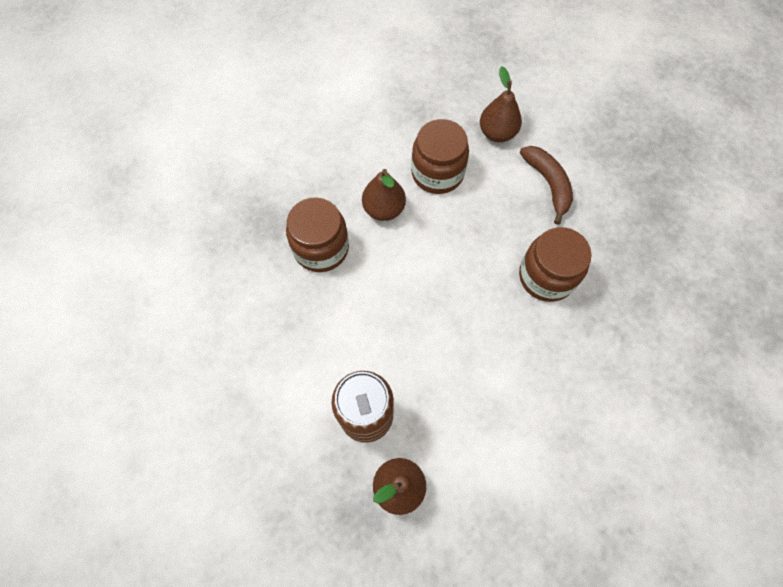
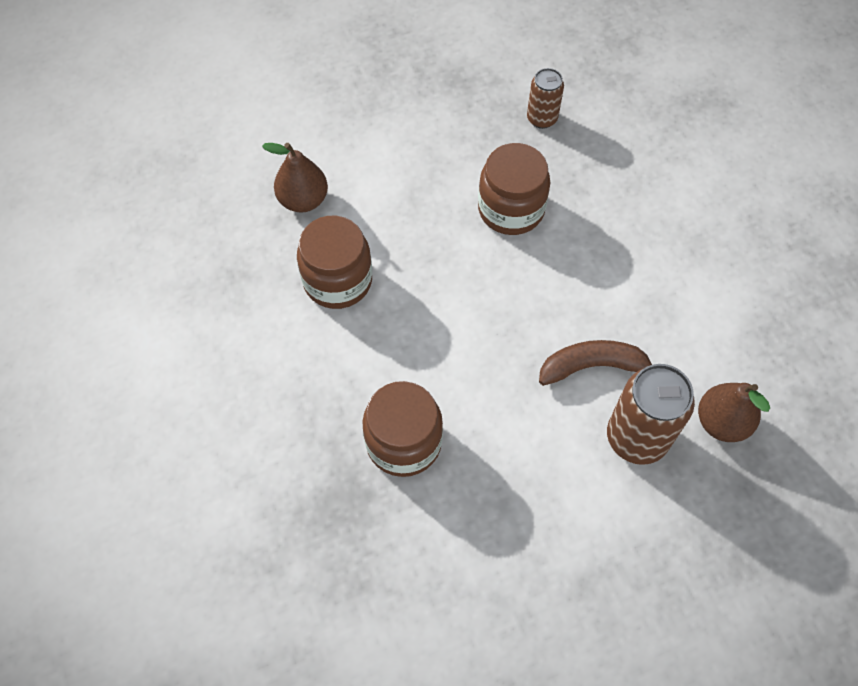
camera: 75 degrees left, 5 degrees down
(384, 209) = (370, 354): brown pear -> none
(548, 184) = (393, 170): brown banana -> brown banana (593, 366)
(649, 281) = (542, 118): none -> brown can

